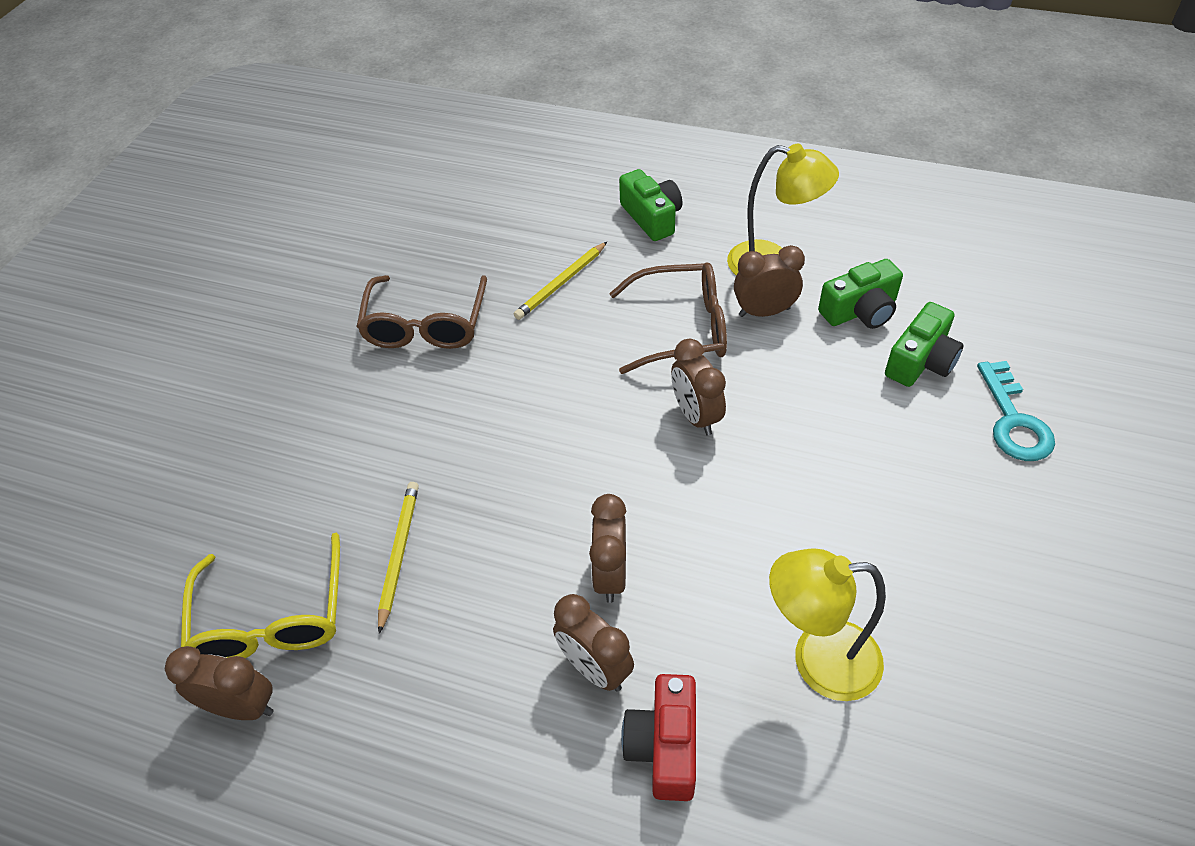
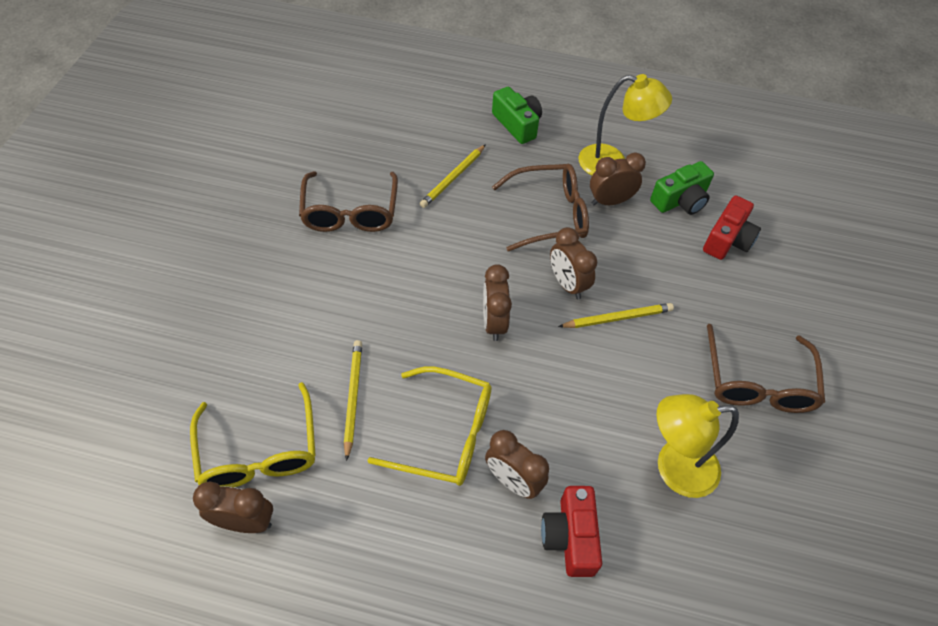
camera: 10 degrees left, 5 degrees up
(512, 604) = (445, 434): none -> yellow glasses
(610, 575) = (516, 409): brown clock -> brown clock (494, 322)
(759, 460) = (617, 318): none -> yellow pencil
(921, 361) = (727, 240): green camera -> red camera
(947, 548) = (757, 382): none -> brown glasses
(1013, 420) = (796, 284): turquoise key -> none

